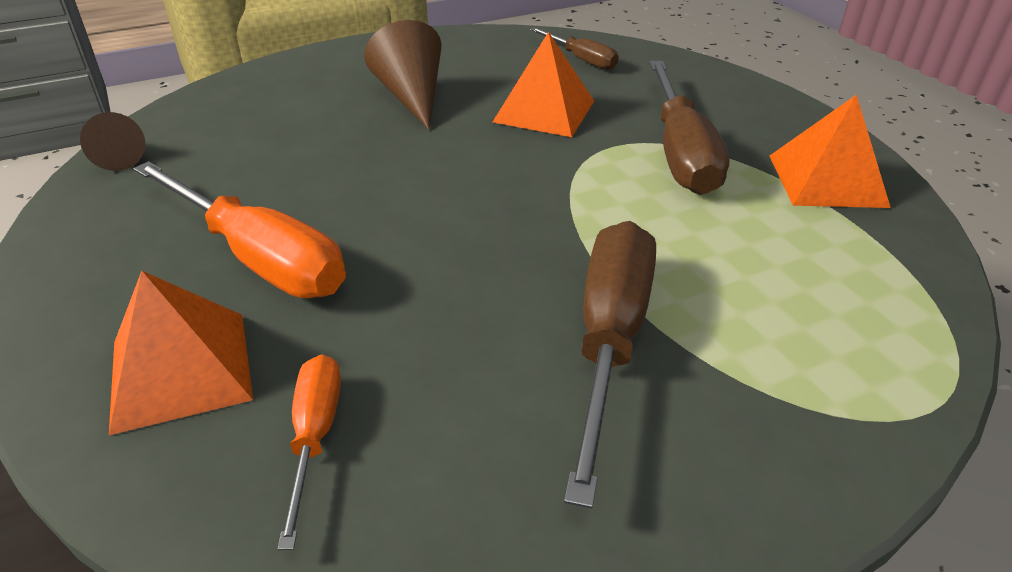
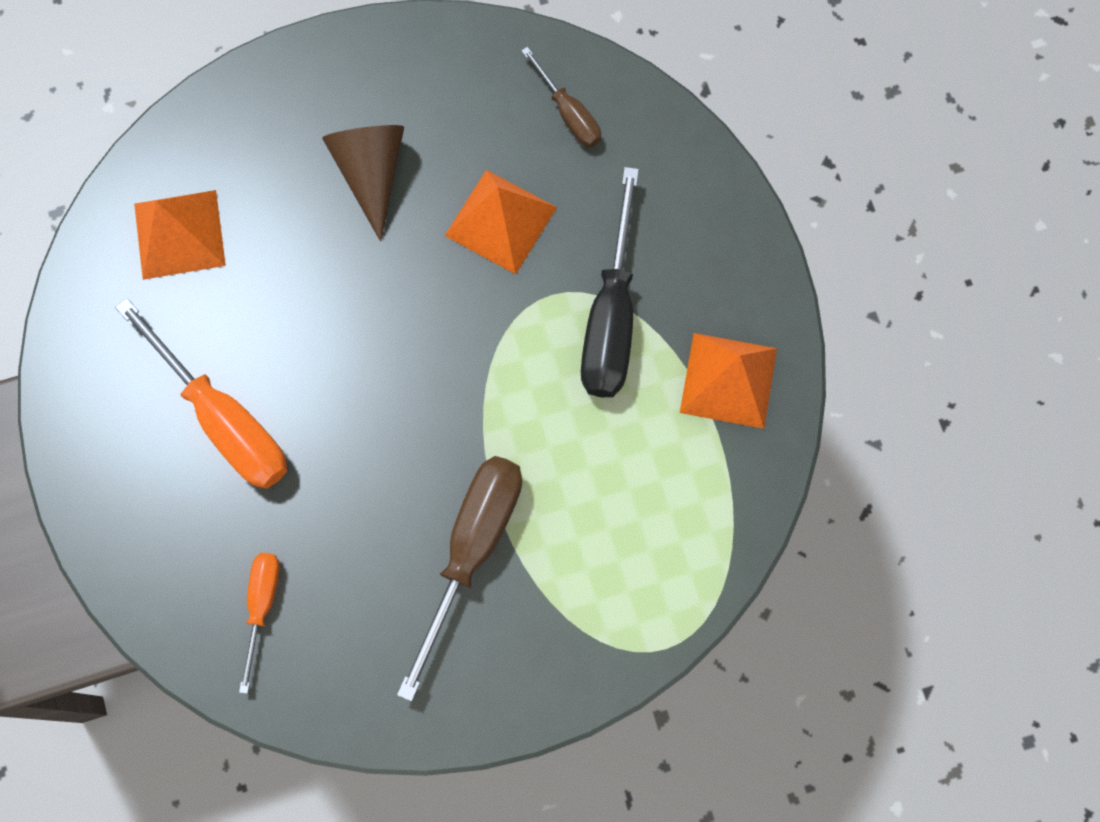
camera: 10 degrees right, 35 degrees up
(118, 156) = (94, 250): brown cone -> none
(180, 369) = (174, 533): orange pyramid -> orange pyramid (179, 234)
(680, 152) = (611, 316): brown screwdriver -> black screwdriver

